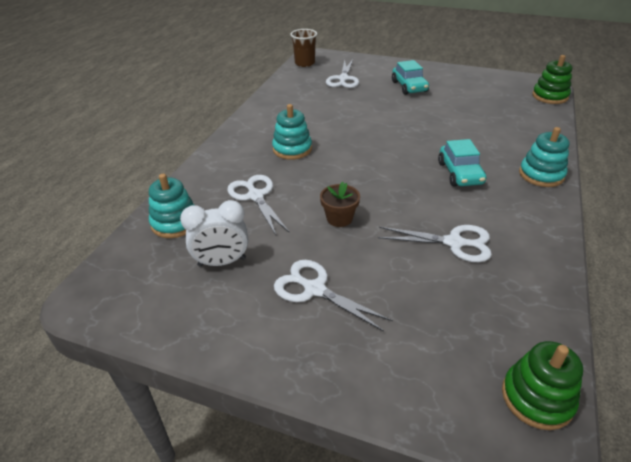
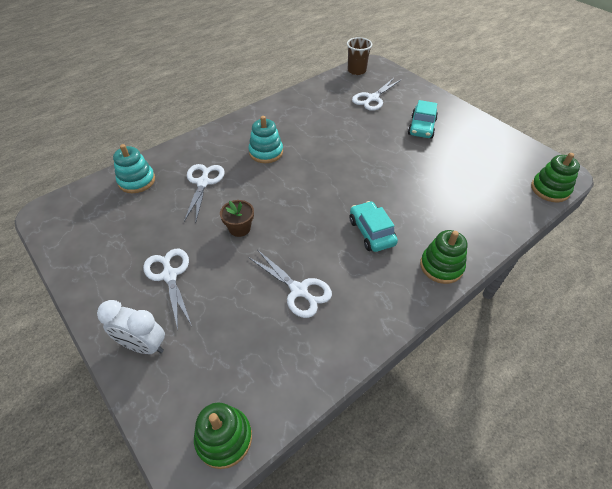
camera: 30 degrees right, 10 degrees up
(222, 262) = (136, 225): white clock -> white clock (144, 345)
(460, 173) = (371, 232): turquoise car -> turquoise car turned 135 degrees clockwise
(541, 175) = (441, 266): turquoise stacking toy -> green stacking toy

